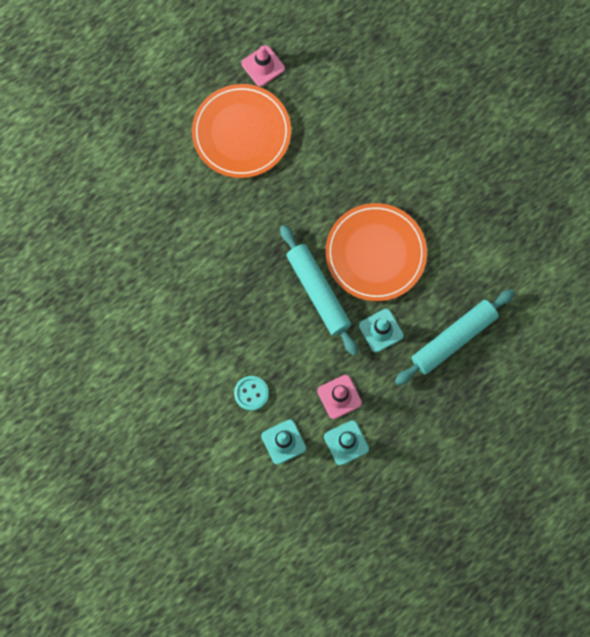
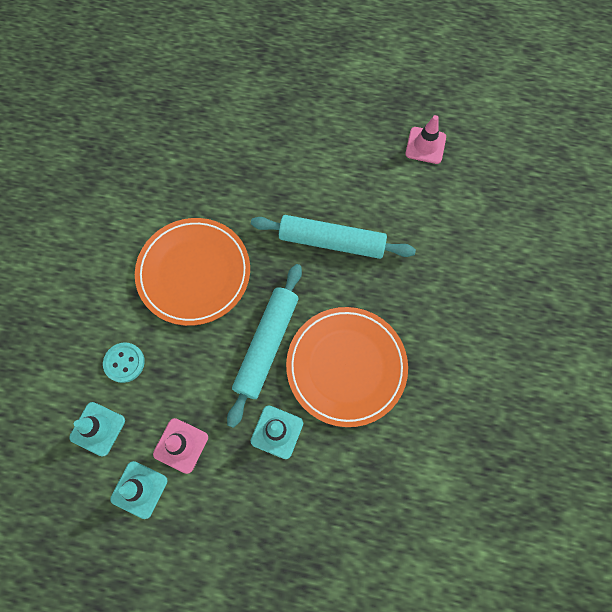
camera: 50 degrees right, 5 degrees down
(241, 133) = (353, 173): orange plate -> orange plate (194, 273)
(453, 339) = (326, 510): turquoise rolling pin -> turquoise rolling pin (332, 241)

